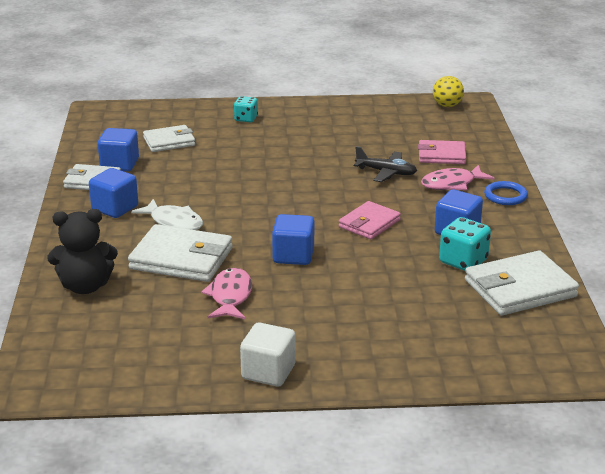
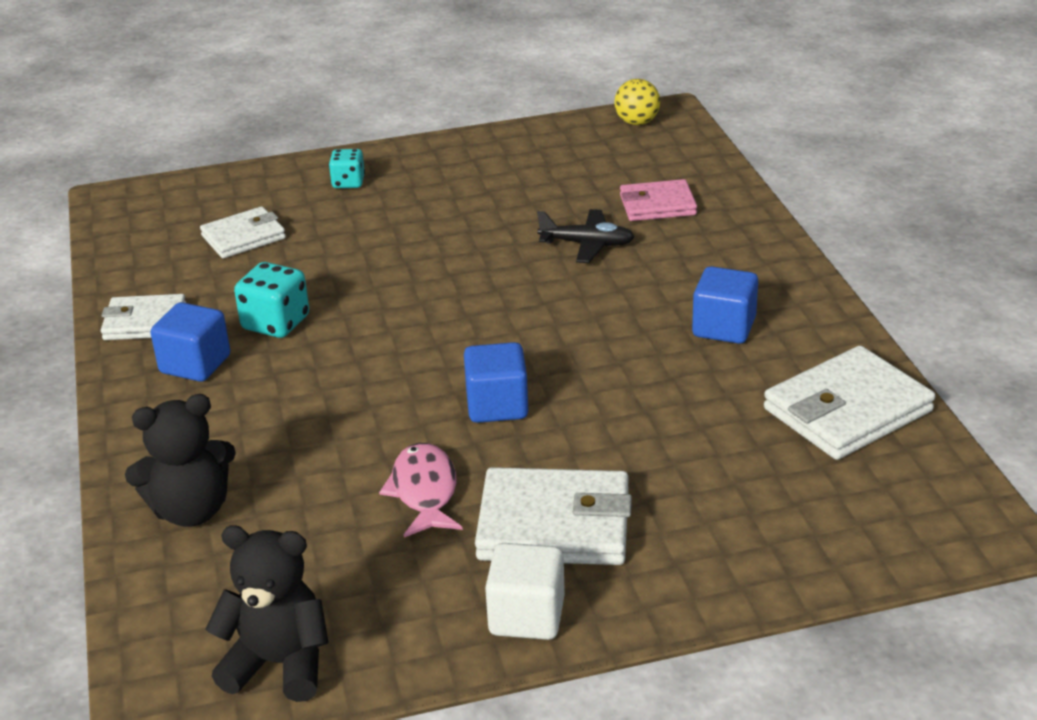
camera: 10 degrees left, 5 degrees up
(109, 374) = (279, 664): none -> black teddy bear
(119, 164) = (178, 287): blue cube -> none
(173, 222) = (295, 375): white fish -> none
(181, 259) = (327, 437): white wallet -> white wallet (554, 525)
(369, 224) = (591, 334): pink wallet -> none
(452, 184) = (689, 250): pink fish -> none
(463, 261) = (750, 377): turquoise dice -> turquoise dice (275, 323)
(505, 196) = (772, 259): blue ring -> none

